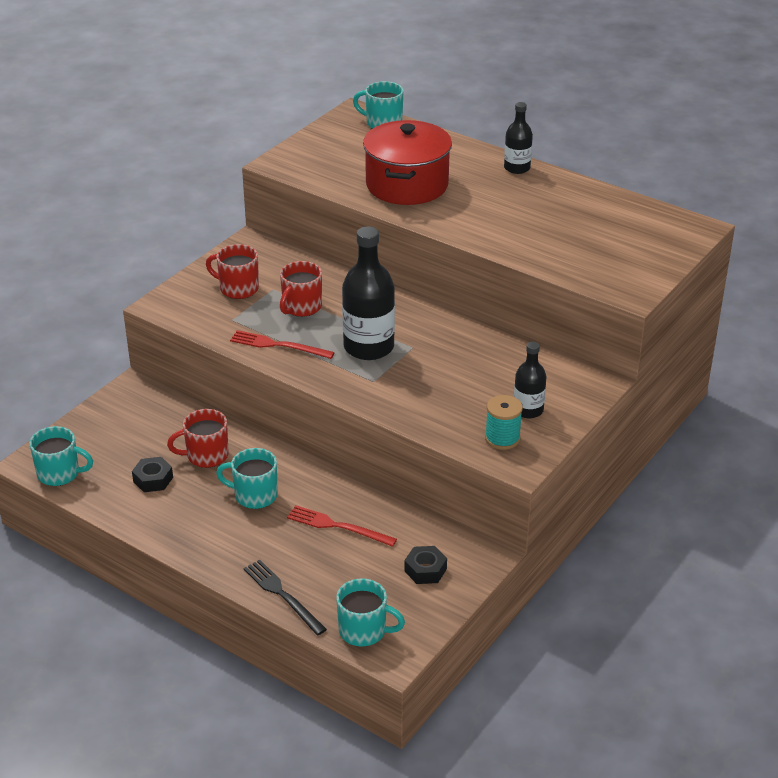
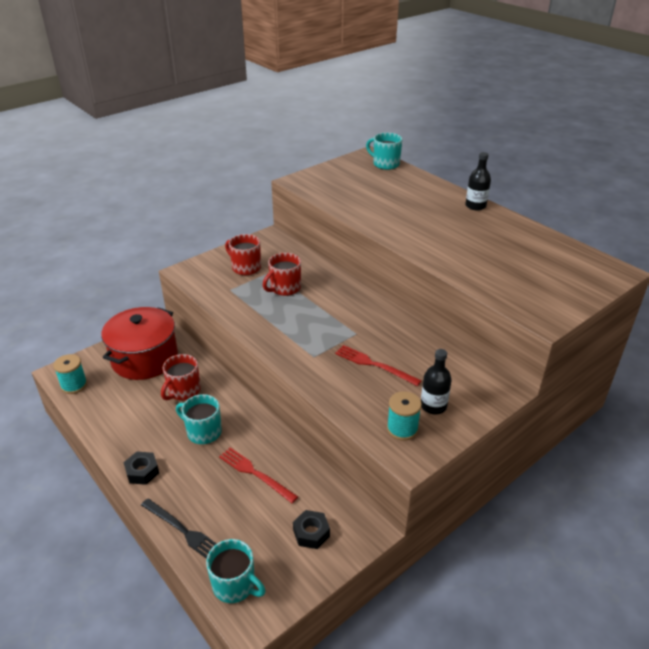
camera: 15 degrees right, 0 degrees up
(59, 474) = (74, 385): turquoise mug -> turquoise spool
(153, 479) = (136, 403): black nut -> black nut (142, 471)
(206, 456) = (183, 391): red mug -> red mug turned 60 degrees counterclockwise
(278, 345) = (253, 315): red fork -> red fork (374, 365)
(282, 595) = (183, 531): black fork -> black fork turned 150 degrees clockwise
(369, 347) = (322, 327): black bottle -> none
(407, 185) = (385, 207): red pot -> red pot (145, 358)

